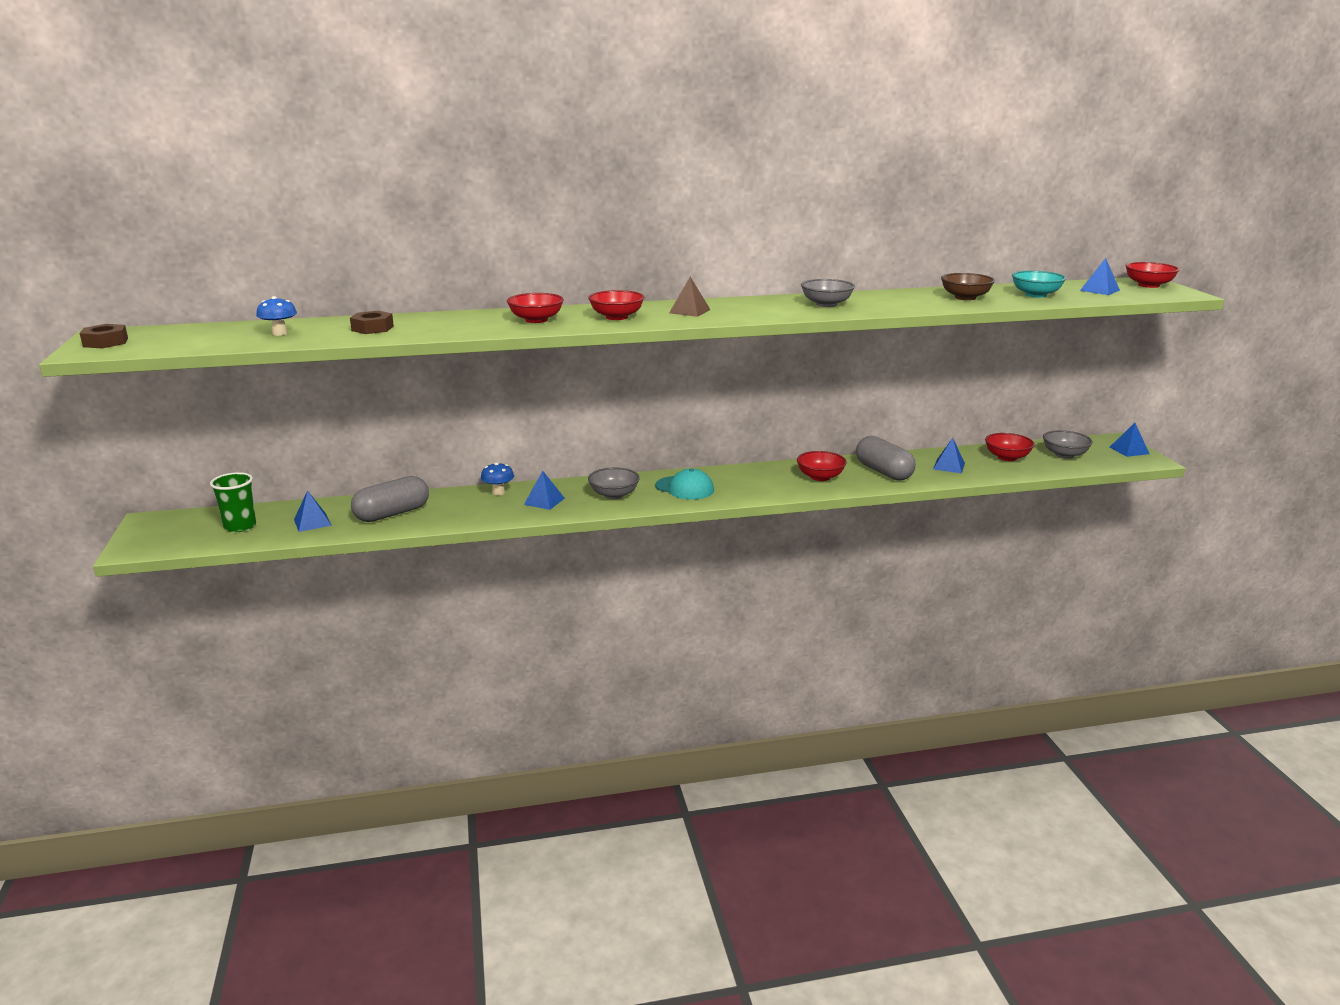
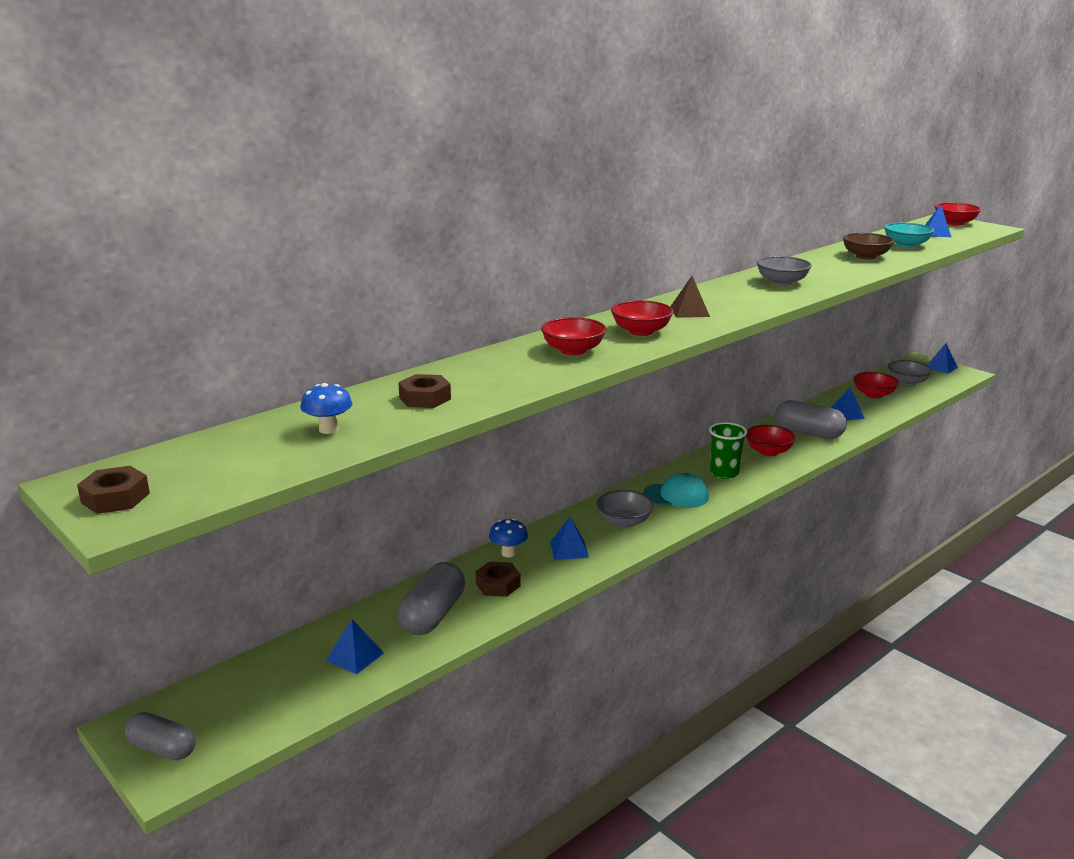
camera: 30 degrees left, 0 degrees up
(148, 536) = (162, 749): none -> grey capsule
(240, 526) = (271, 692): green cup -> green cup (724, 473)
(461, 508) = (498, 584): none -> brown nut

